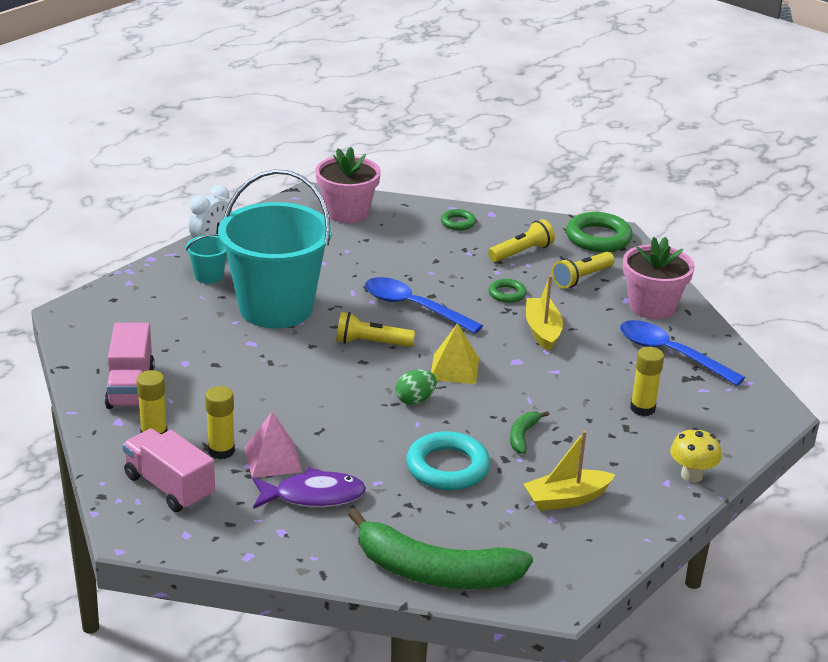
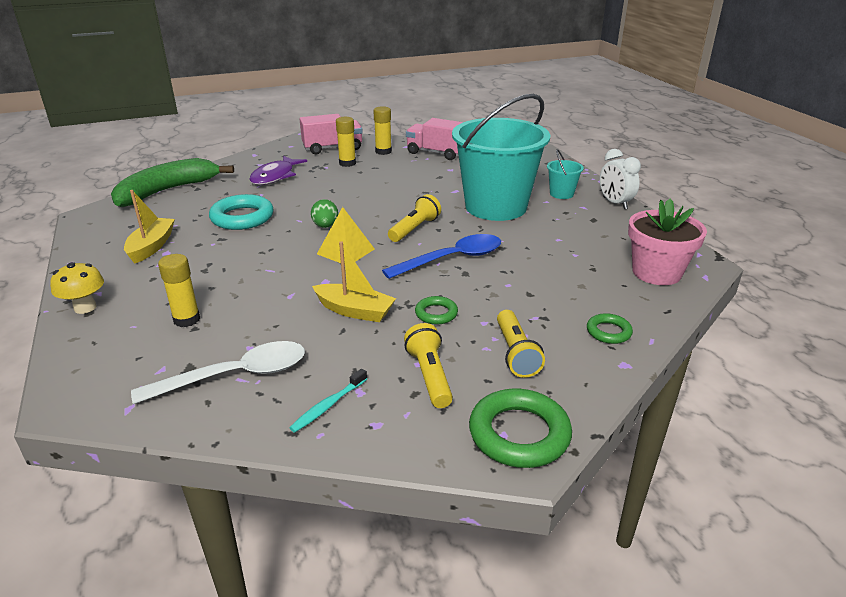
camera: 120 degrees right, 0 degrees up
(273, 459) = (322, 173): pink pyramid -> none
(522, 436) = (233, 252): green banana -> none
(652, 306) = (328, 406): pink flower pot -> turquoise toothbrush
(670, 354) = (235, 376): blue spoon -> white spoon

